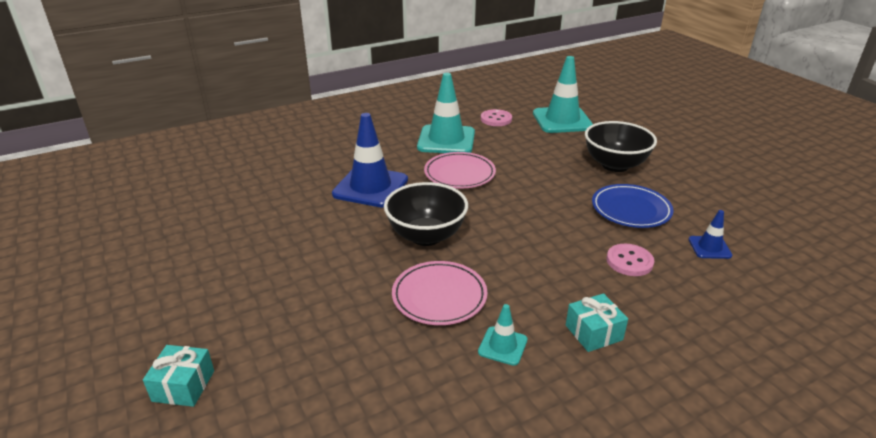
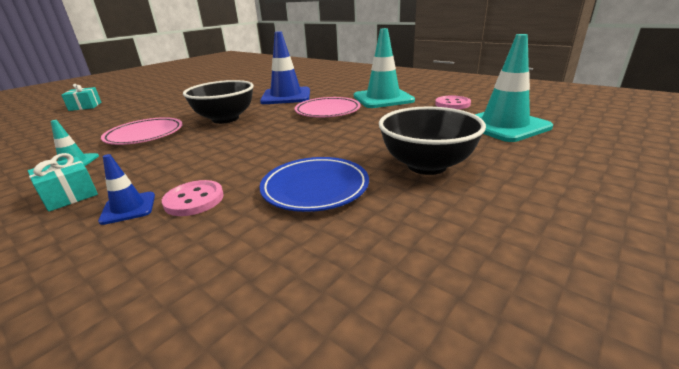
camera: 70 degrees right, 5 degrees down
(709, 247) = (237, 260): blue traffic cone -> blue traffic cone (128, 208)

